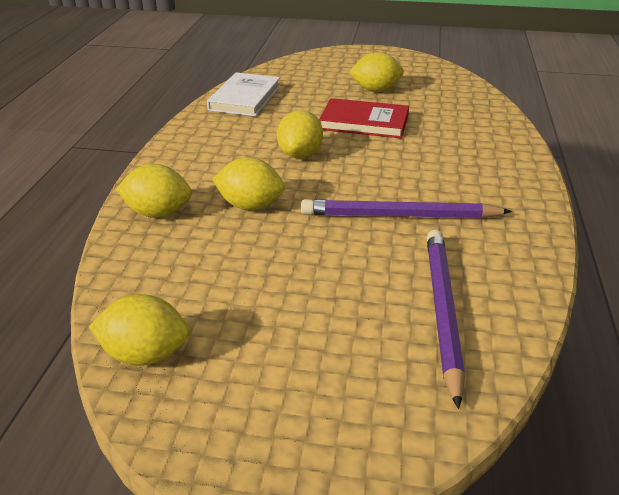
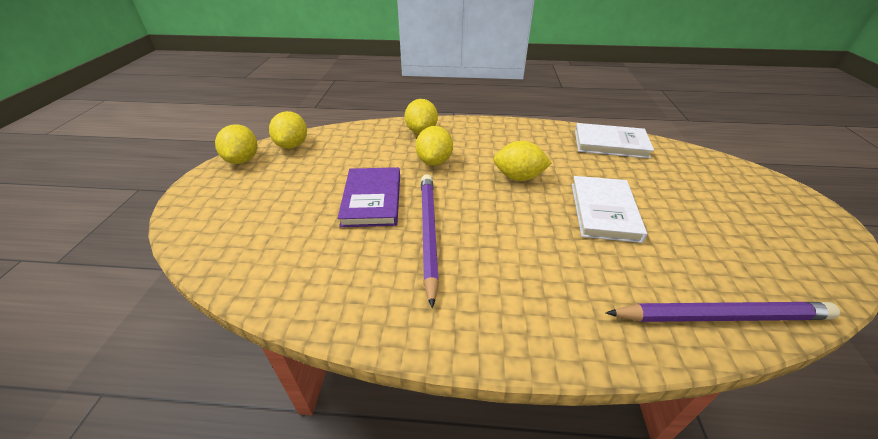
camera: 85 degrees right, 5 degrees up
(333, 255) = (372, 199): none -> purple book
(364, 122) = (604, 211): red book -> white book
(375, 90) = (696, 218): yellow lemon -> yellow lemon (243, 160)
(442, 311) = (297, 253): purple pencil -> purple pencil (721, 316)

